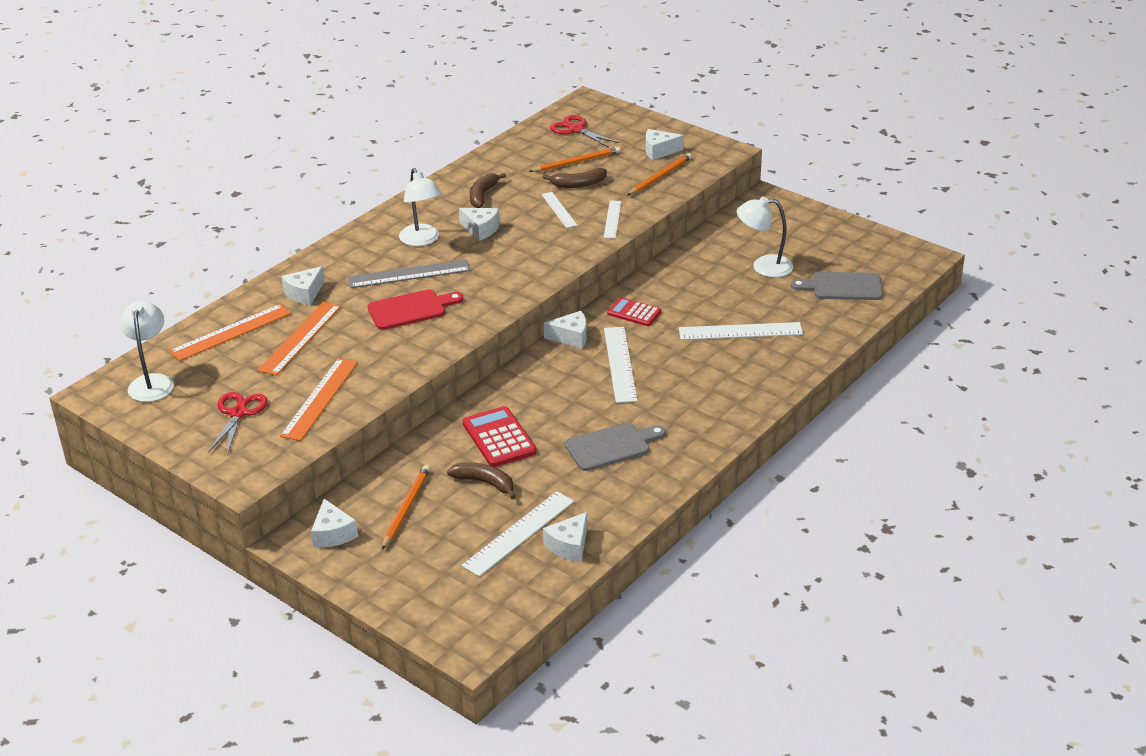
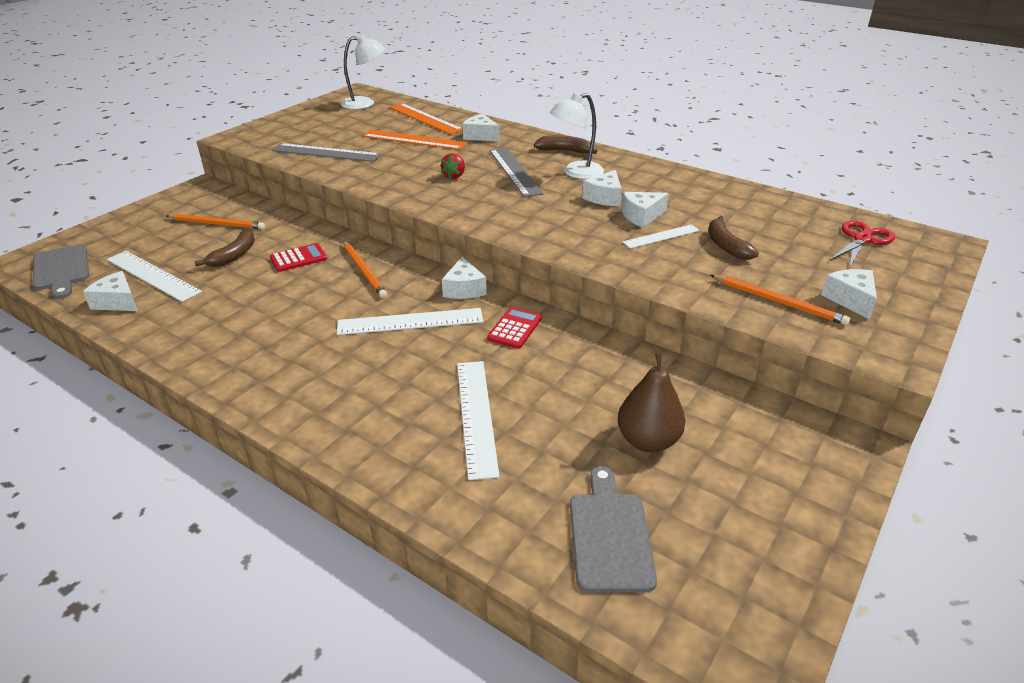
camera: 85 degrees right, 0 degrees up
(238, 413) = (316, 129): red scissors -> none
(320, 398) = (326, 153): orange ruler -> grey ruler
(333, 534) = (201, 199): white cheese -> white cheese (641, 216)
(411, 309) = (454, 176): red cutting board -> red strawberry
(482, 195) = (674, 195): brown banana -> brown banana (564, 151)
(499, 438) = (298, 258): red calculator -> red calculator, size x0.66
(576, 162) = (779, 243): orange pencil -> orange pencil (364, 271)
(611, 446) = (261, 321): grey cutting board -> grey cutting board (61, 270)
(612, 219) = (652, 270): white ruler -> none
(763, 266) = (648, 441): white lamp -> brown pear

